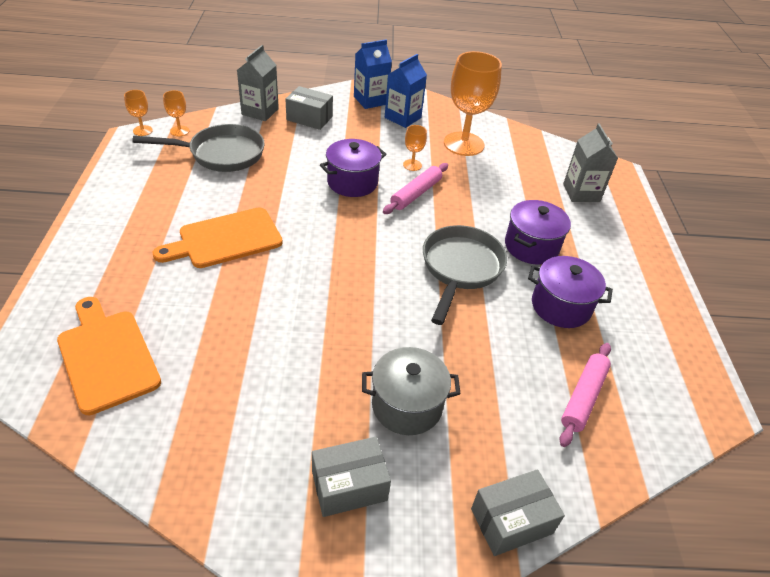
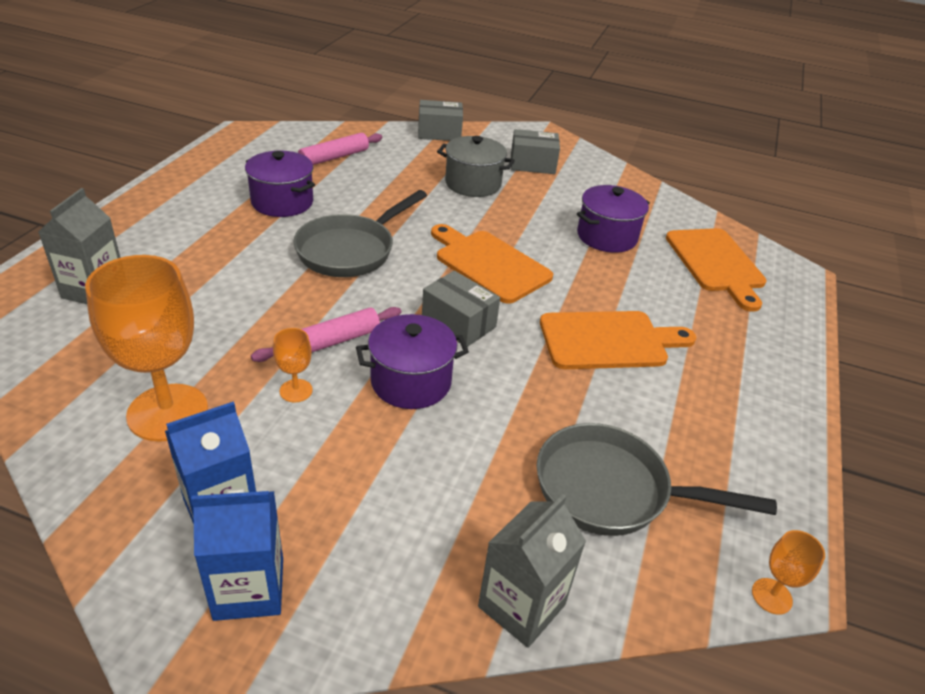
camera: 160 degrees left, 5 degrees down
(179, 131) = (695, 577): orange goblet -> none
(309, 118) = (419, 555): grey box -> grey box (458, 323)
(340, 287) = (489, 264): none -> orange cutting board
(531, 246) = (247, 250): purple pot -> purple pot (607, 237)

